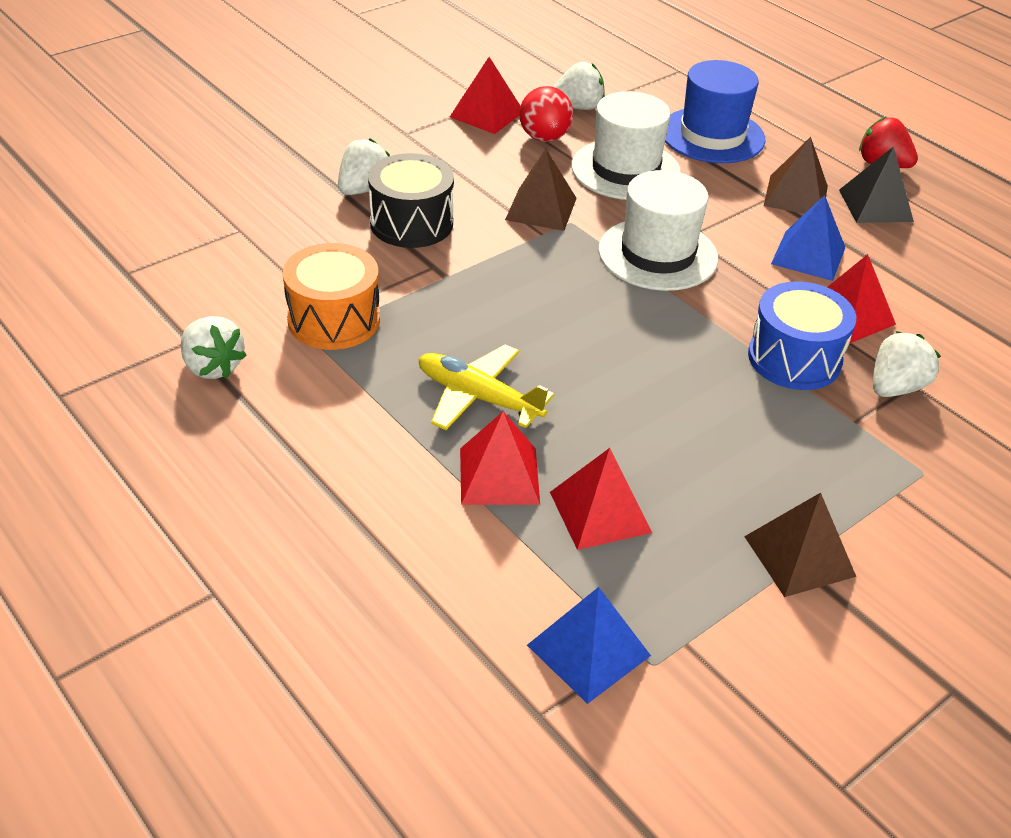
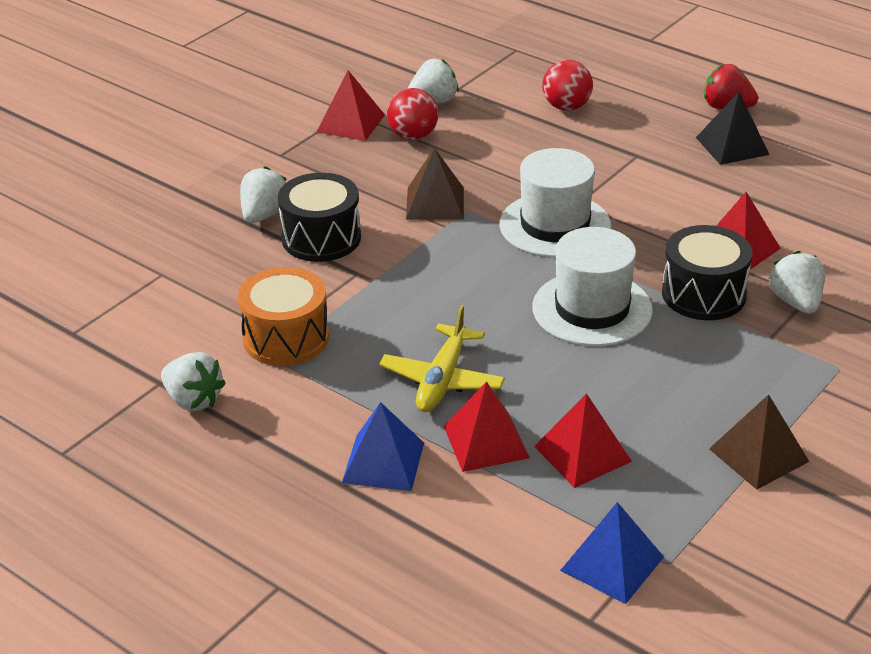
camera: 10 degrees left, 5 degrees down
(478, 397) = (442, 380): yellow plane -> yellow plane turned 90 degrees counterclockwise
(625, 170) = (499, 153): white hat -> white hat (592, 309)
(712, 135) = (566, 107): blue hat -> red ball
(794, 358) = (703, 294): blue drum -> black drum
(795, 196) = (659, 150): brown pyramid -> none
(808, 255) = (687, 202): blue pyramid -> blue pyramid (383, 462)
(895, 387) = (796, 302): white strawberry -> white strawberry turned 45 degrees counterclockwise

